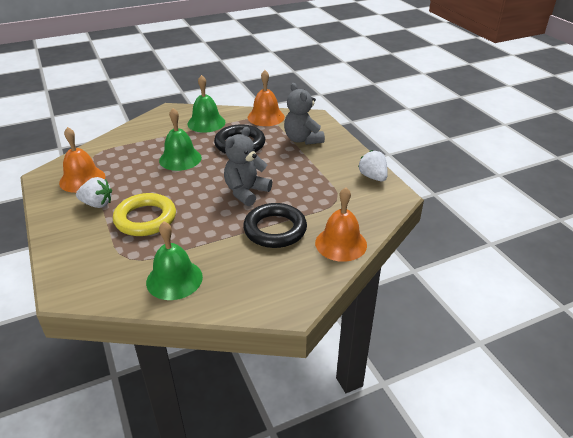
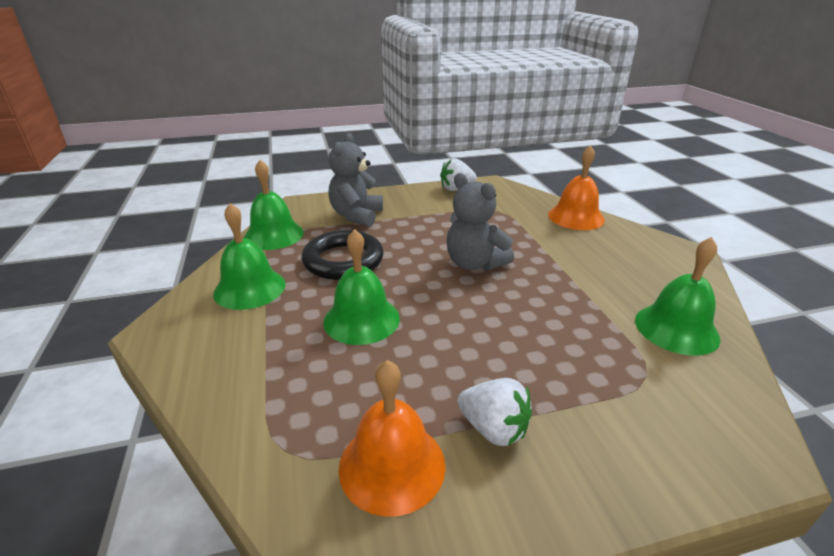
camera: 80 degrees left, 5 degrees down
(97, 204) = (493, 429): white strawberry -> white strawberry turned 105 degrees clockwise
(145, 219) = (540, 359): yellow ring -> none
(266, 117) = (273, 235): orange bell -> green bell
(275, 229) = (556, 250): black ring -> none
(302, 139) = (356, 216): grey teddy bear -> grey teddy bear turned 120 degrees clockwise

